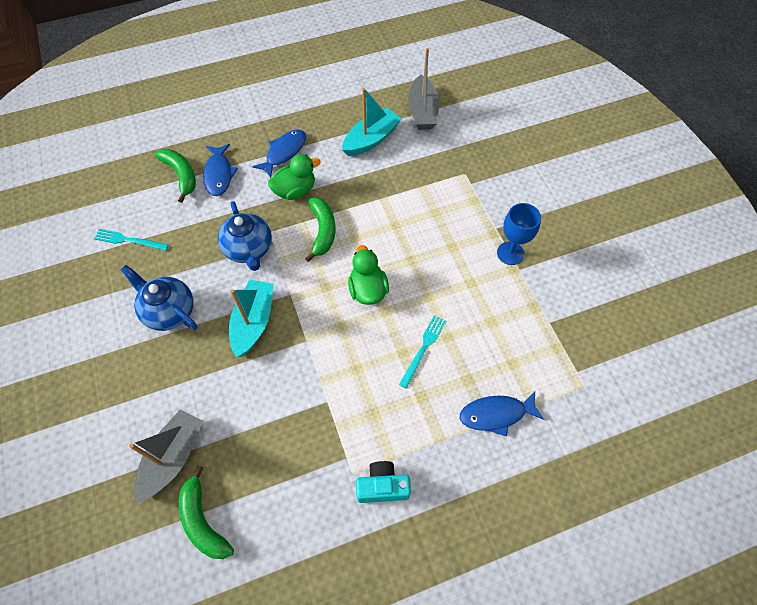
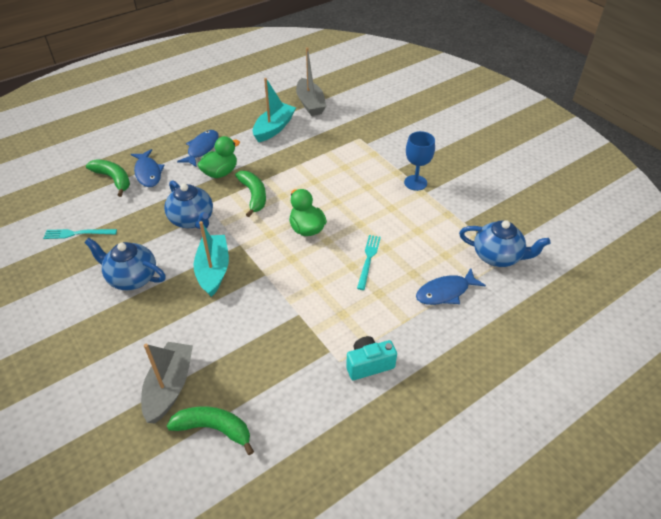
camera: 15 degrees left, 15 degrees down
(203, 521) = (214, 429): green banana -> green banana turned 150 degrees clockwise
(573, 380) = (497, 256): none -> blue teapot

